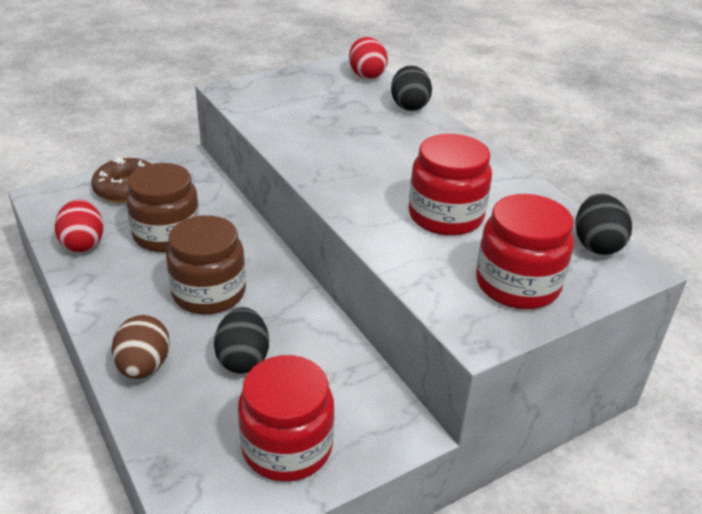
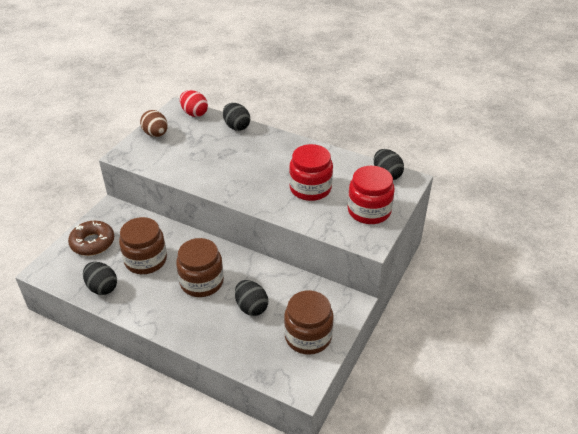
camera: 30 degrees left, 5 degrees up
(83, 243) = (102, 287): red egg -> black egg
(144, 366) = (206, 335): brown egg -> brown egg (156, 134)
(287, 447) = (308, 336): red jar -> brown jar

